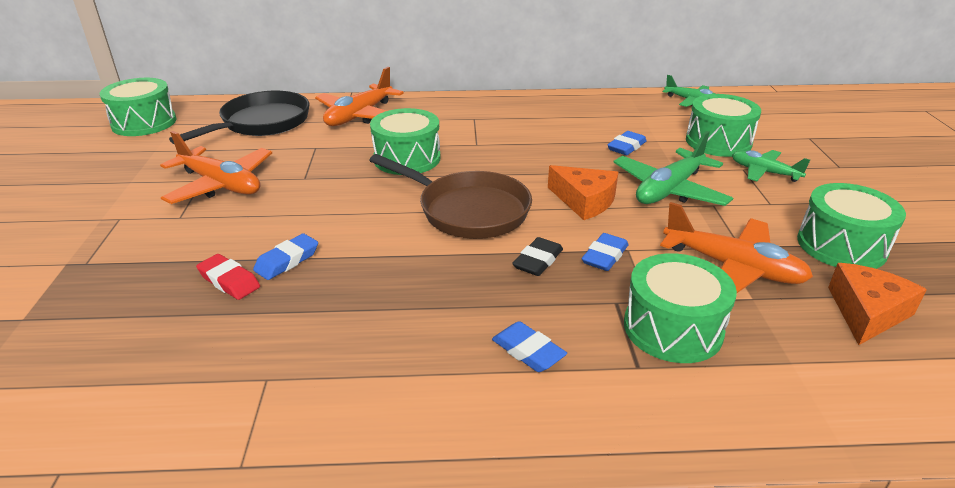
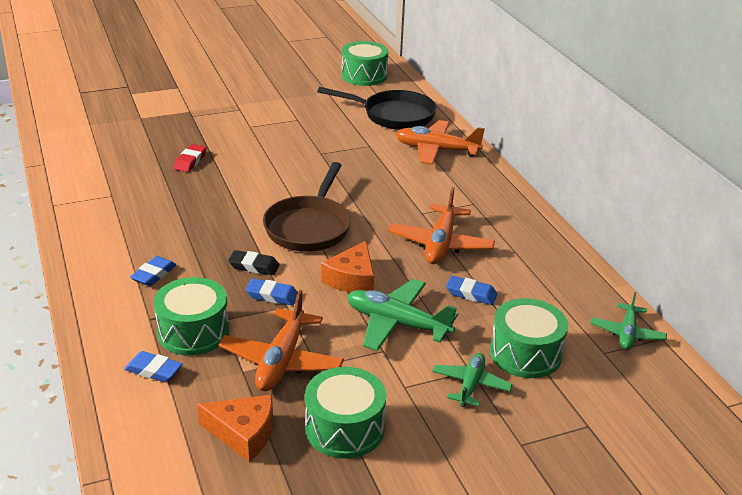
camera: 70 degrees right, 0 degrees up
(221, 185) = (295, 127): orange plane -> orange plane (440, 244)
(287, 261) = (217, 173): blue eraser -> blue eraser (153, 370)
(407, 159) = (375, 186): green drum -> none

